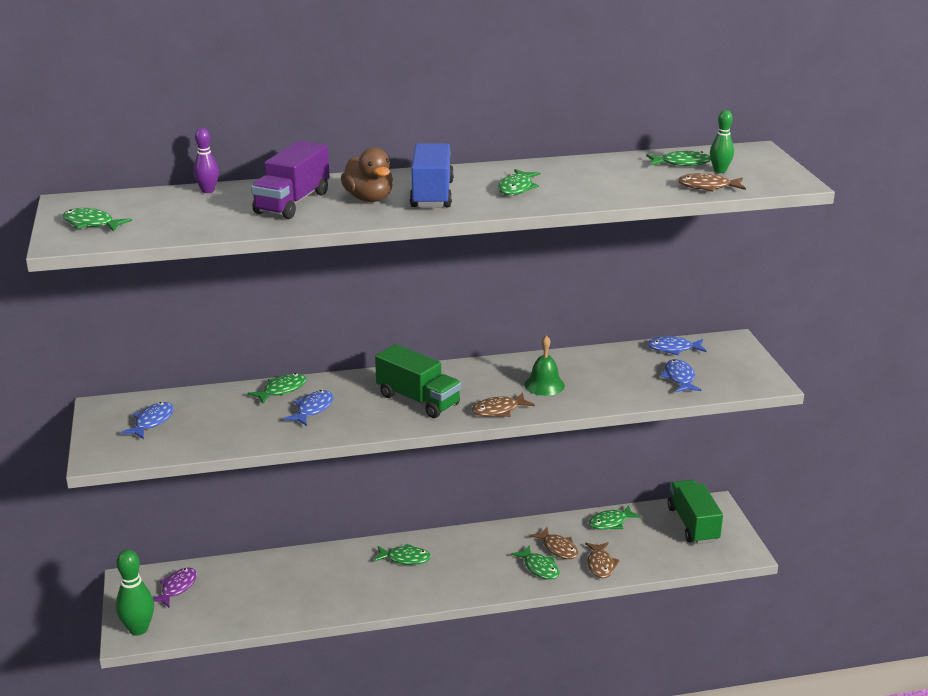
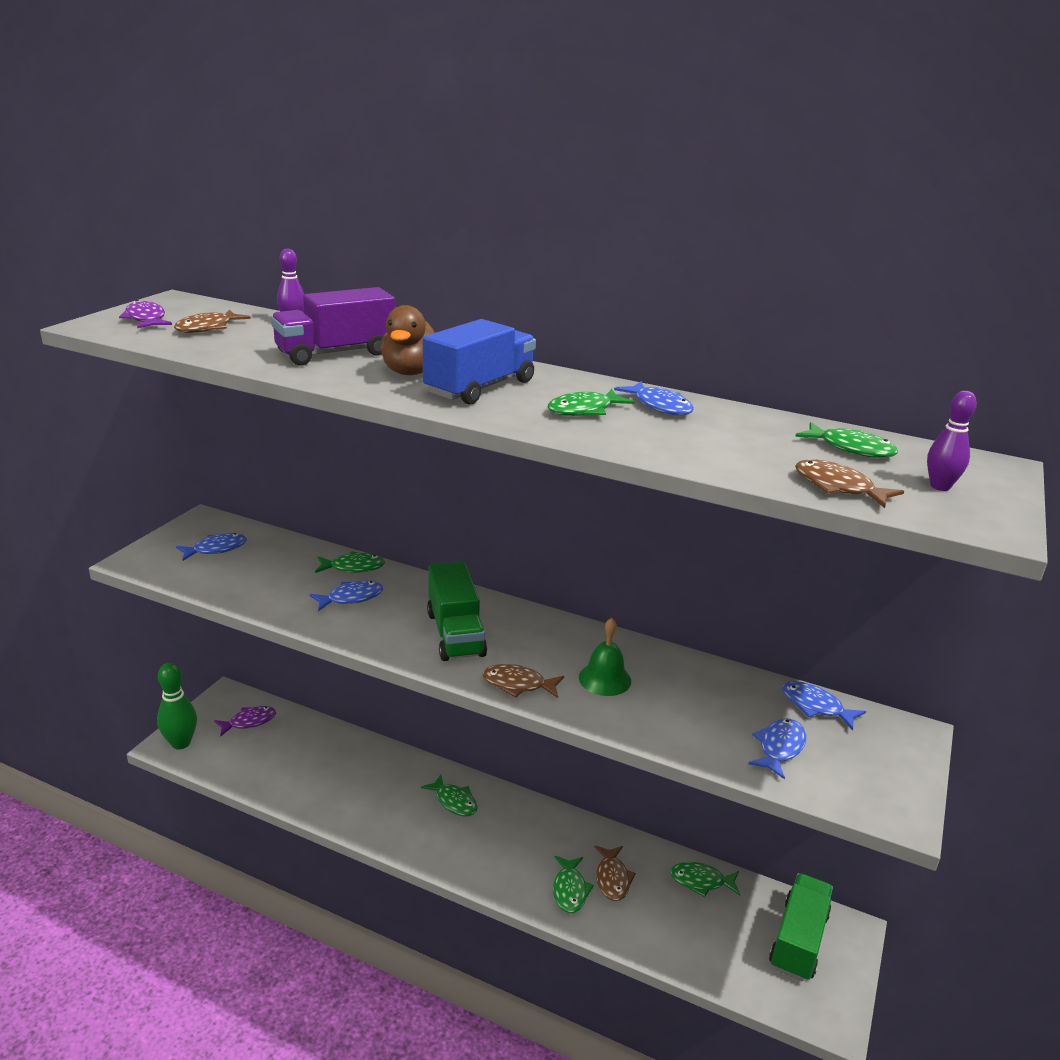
camera: 35 degrees right, 0 degrees up
(91, 224) = (146, 319): green fish -> purple fish
(550, 171) = (659, 406): none -> blue fish
(600, 565) = (638, 927): brown fish -> brown fish (208, 328)
(719, 171) = (893, 474): green bowling pin -> none
(748, 170) = (940, 486): none -> purple bowling pin

